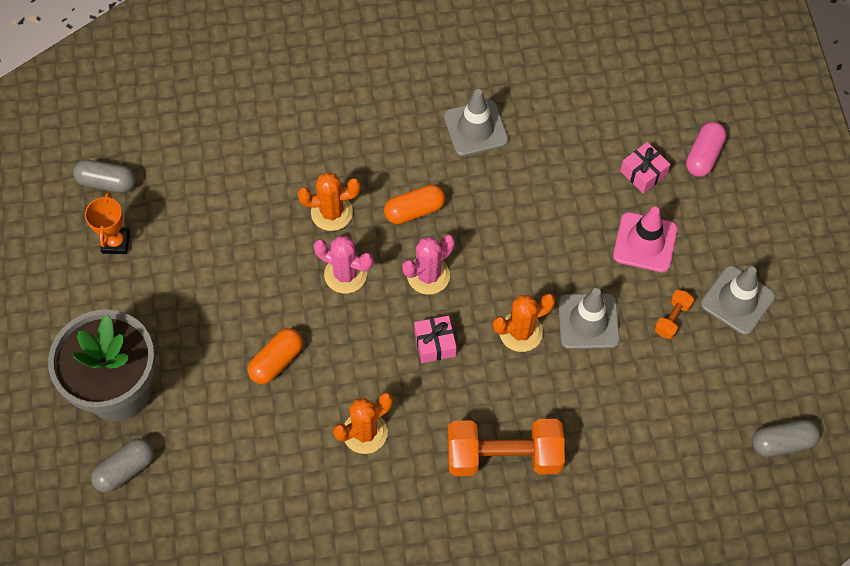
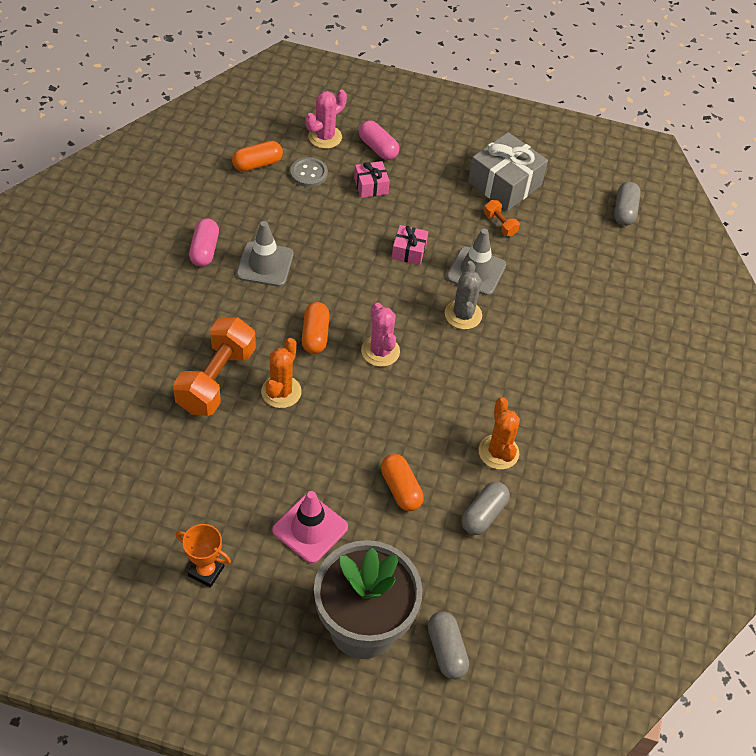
camera: 70 degrees left, 10 degrees down
(107, 182) = (135, 554): grey capsule -> grey capsule (483, 514)
(345, 274) = (346, 406): pink cactus -> pink cactus (325, 137)
(435, 344) = (444, 372): pink gift -> pink gift (409, 251)
(461, 71) = (204, 250): none -> pink capsule
(504, 456) = (561, 370): orange dumbbell -> orange dumbbell (216, 379)
(520, 332) = (463, 315): orange cactus -> grey cactus
(603, 60) = (257, 164): none -> orange capsule
(621, 110) = (308, 173): none -> grey button
(645, 242) = (429, 211): pink traffic cone -> pink traffic cone (310, 529)
(737, 300) = (504, 184): grey traffic cone -> grey gift

